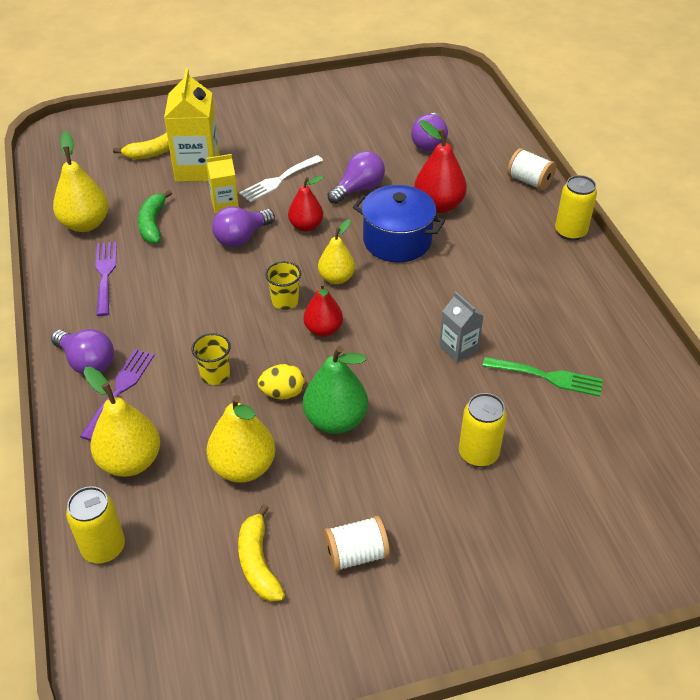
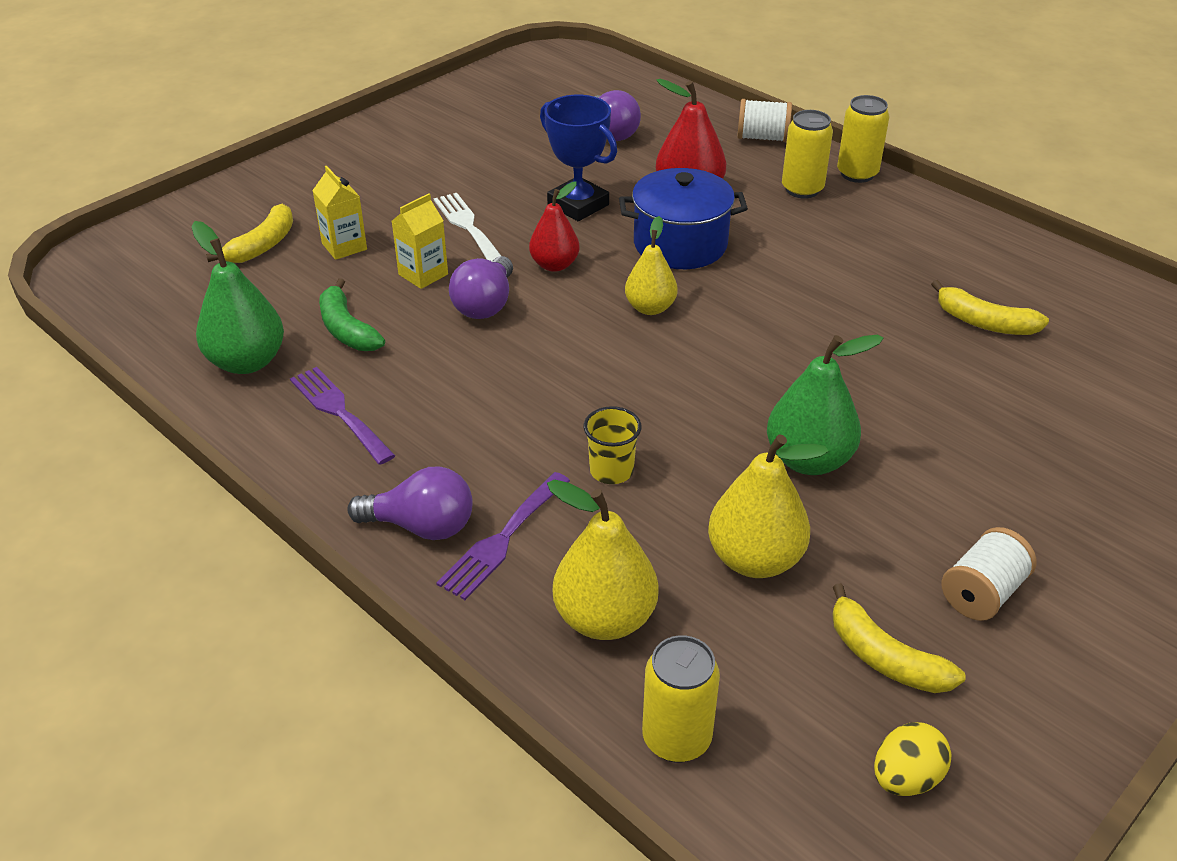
camera: 30 degrees left, 5 degrees down
(85, 224) = (247, 362): yellow pear -> green pear
(120, 389) = (502, 539): purple fork -> purple fork turned 135 degrees counterclockwise
(197, 169) = (344, 246): yellow carton -> yellow carton, size x0.56
(278, 180) = (467, 226): white fork -> white fork turned 135 degrees clockwise
(282, 393) = (716, 457): yellow egg -> yellow egg (906, 778)
(285, 301) = (613, 355): yellow cup -> none
(323, 329) = (692, 368): red pear -> none
(358, 189) = (578, 205): purple light bulb -> blue trophy
(458, 348) = (863, 330): grey carton -> none
(478, 454) = (996, 428): yellow can -> yellow can (802, 189)
(548, 377) = (984, 322): green fork -> yellow banana

